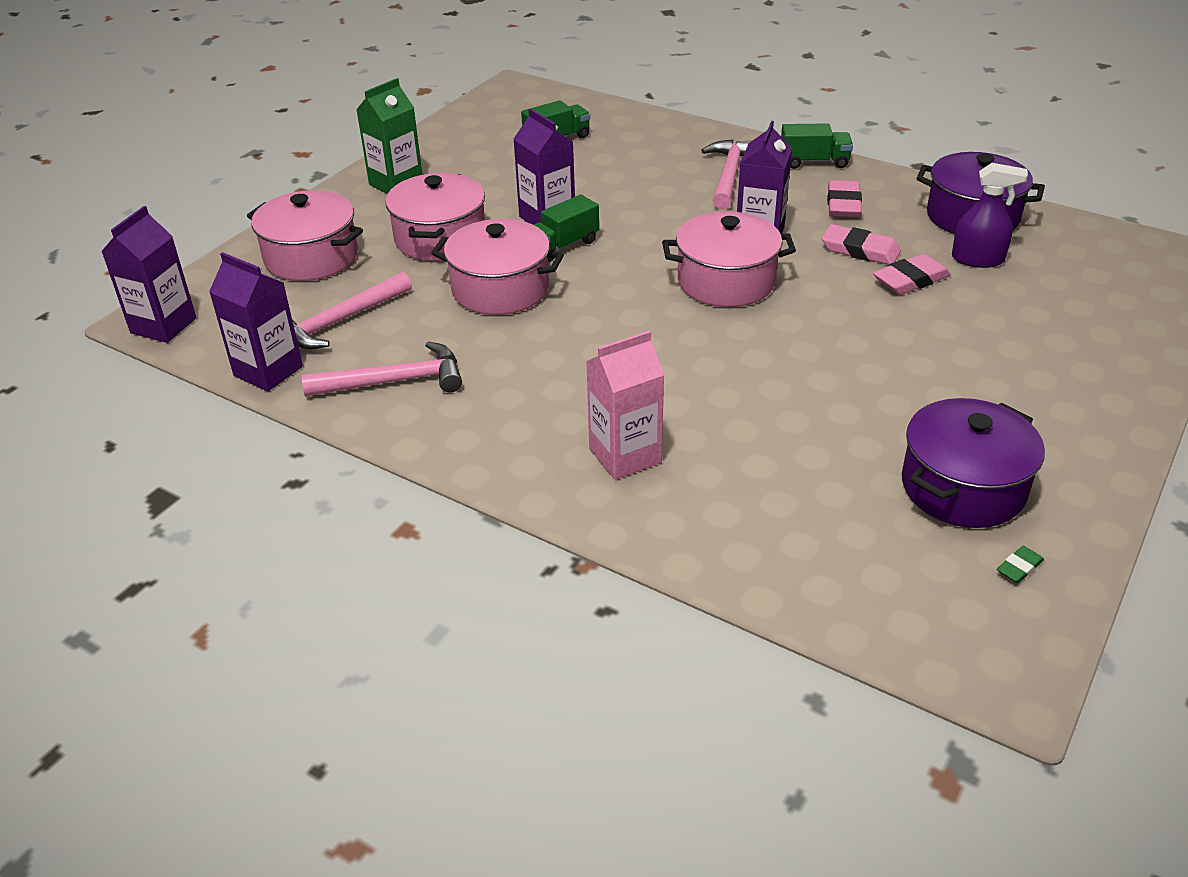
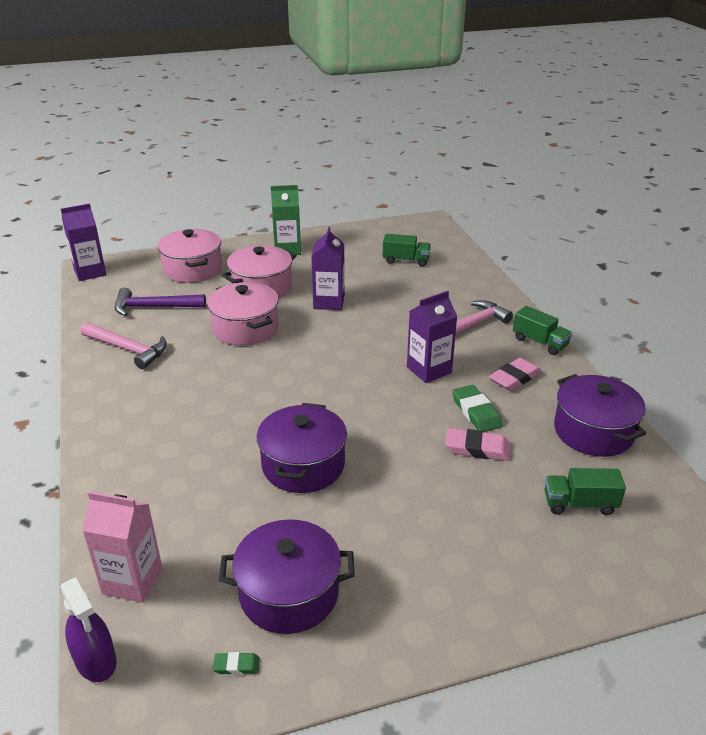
camera: 40 degrees right, 5 degrees down
(268, 371) = (91, 315): purple carton -> none
(340, 321) = (154, 307): pink hammer -> purple hammer
(562, 246) = (311, 321): green truck -> green truck (580, 504)
(625, 455) = (157, 450): pink carton -> pink carton (132, 580)
(726, 281) = (363, 387): pink pot -> none
(792, 381) = (303, 465): none -> purple pot
(860, 250) = (476, 412): pink eraser -> green eraser
(977, 259) = (547, 461): purple spray bottle -> purple spray bottle (95, 660)

